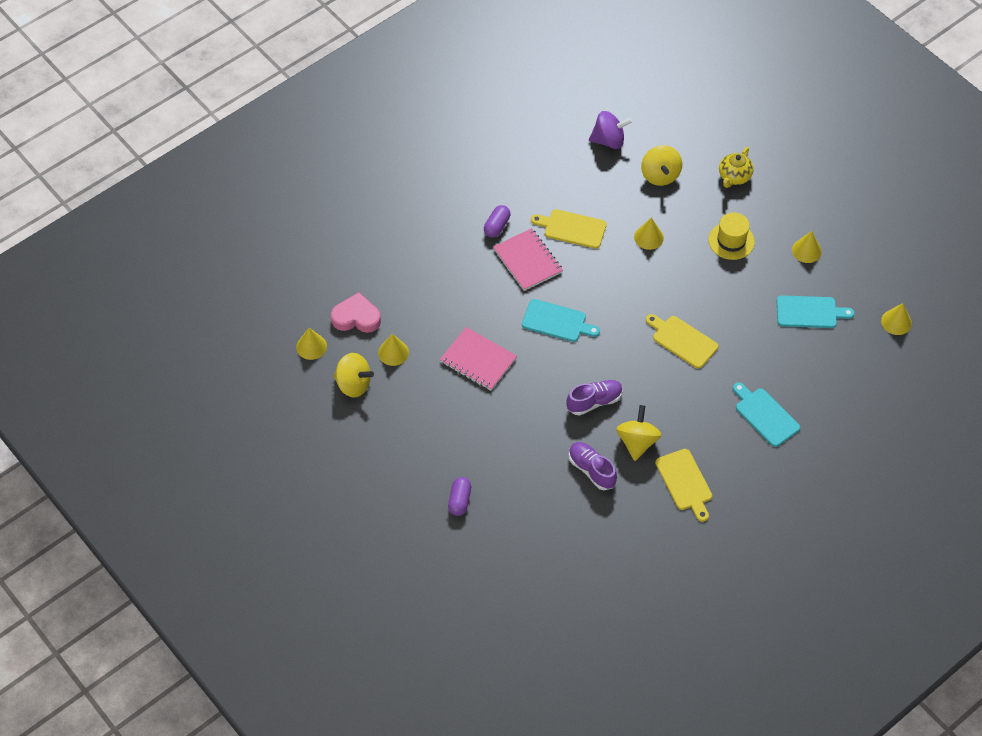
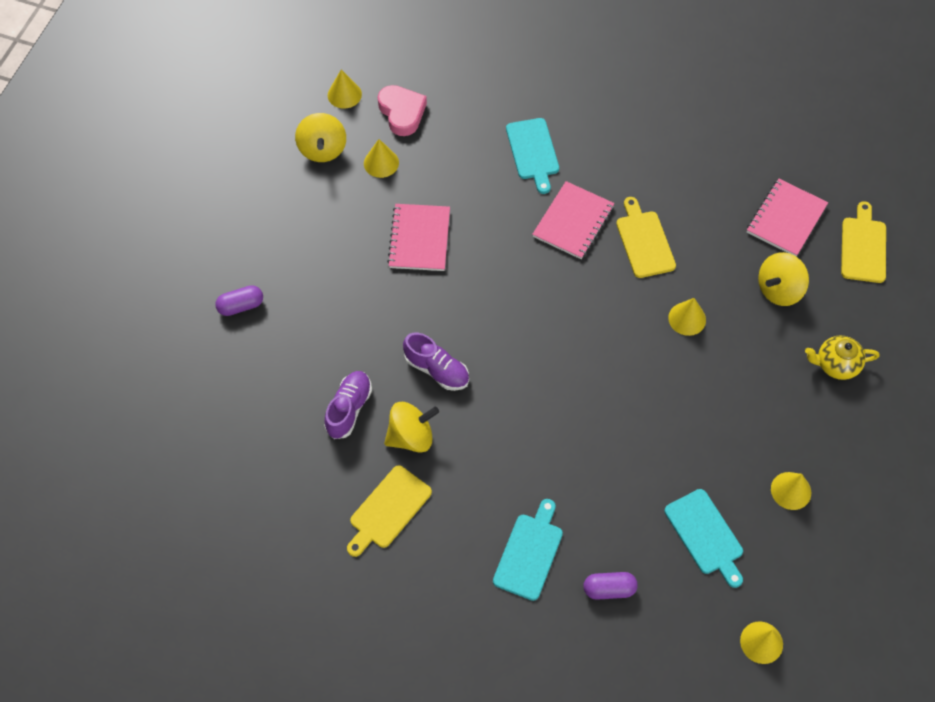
camera: 60 degrees right, 5 degrees up
(497, 226) = (596, 173): purple capsule -> purple capsule (609, 589)
(556, 321) = (515, 285): turquoise cutting board -> turquoise cutting board (533, 152)
(609, 140) = (786, 219): purple spinning top -> pink notebook
(682, 340) = (573, 418): yellow cutting board -> yellow cutting board (863, 247)
(731, 241) = (744, 403): yellow hat -> none

